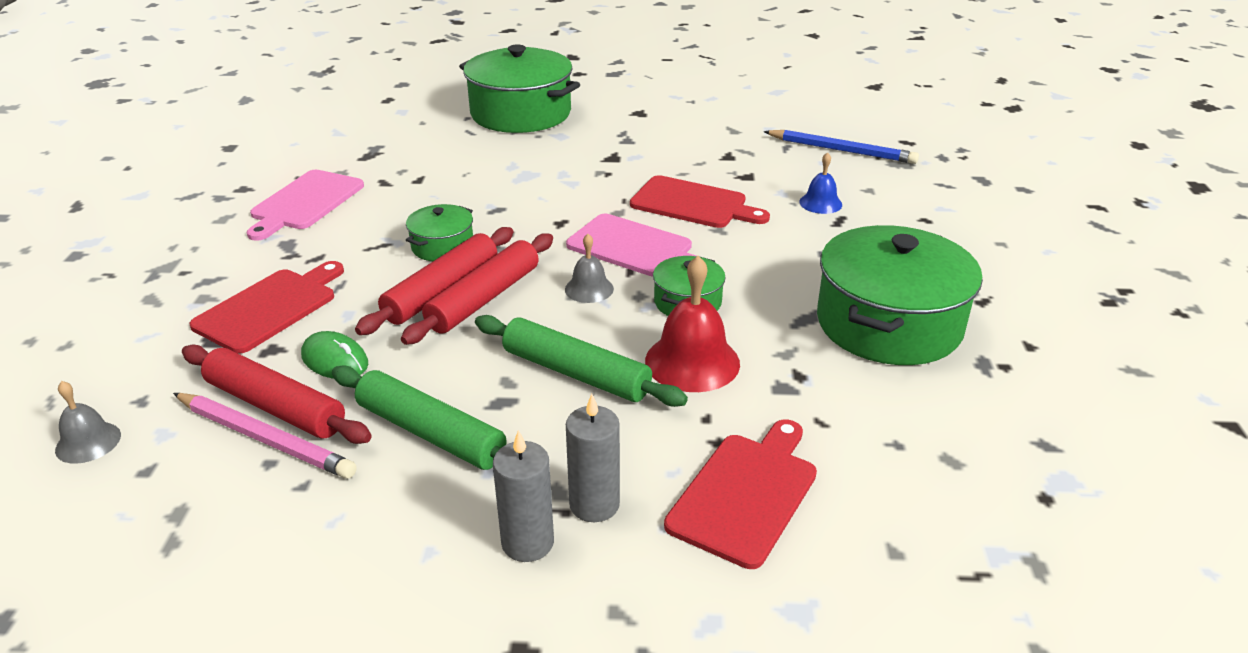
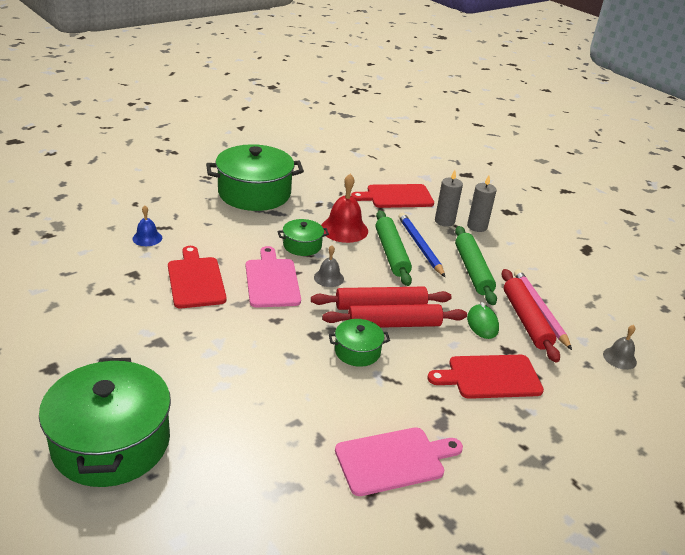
camera: 135 degrees left, 0 degrees up
(841, 150) = (54, 250): blue pencil -> blue pencil (420, 246)

